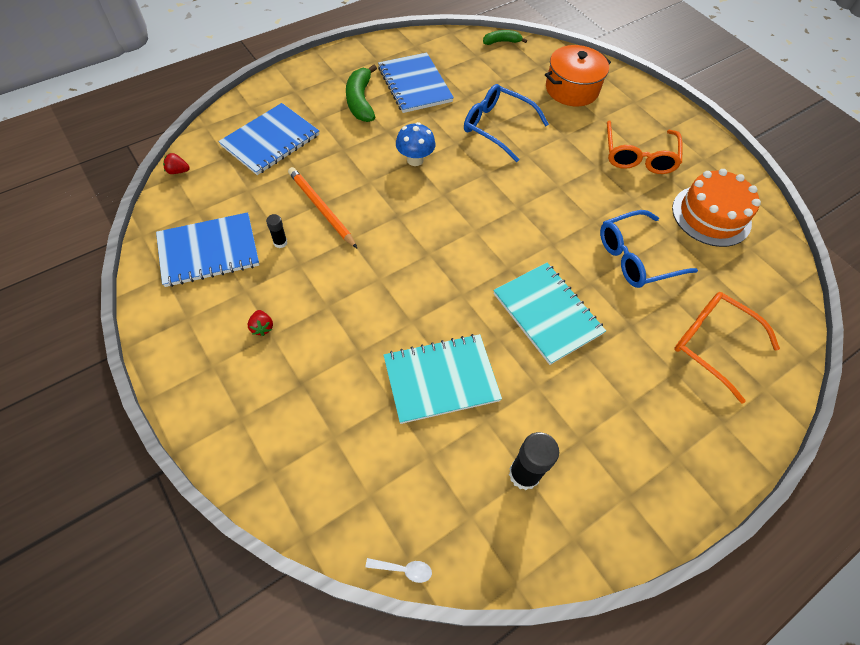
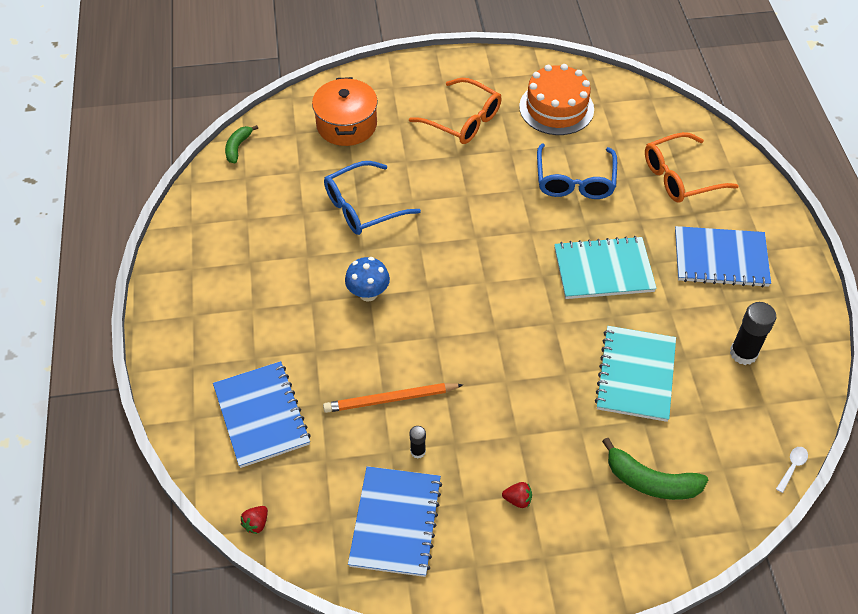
camera: 60 degrees left, 5 degrees down
(360, 101) = (250, 308): green banana -> green banana (651, 481)
(414, 85) = (255, 250): blue notebook -> blue notebook (720, 259)

